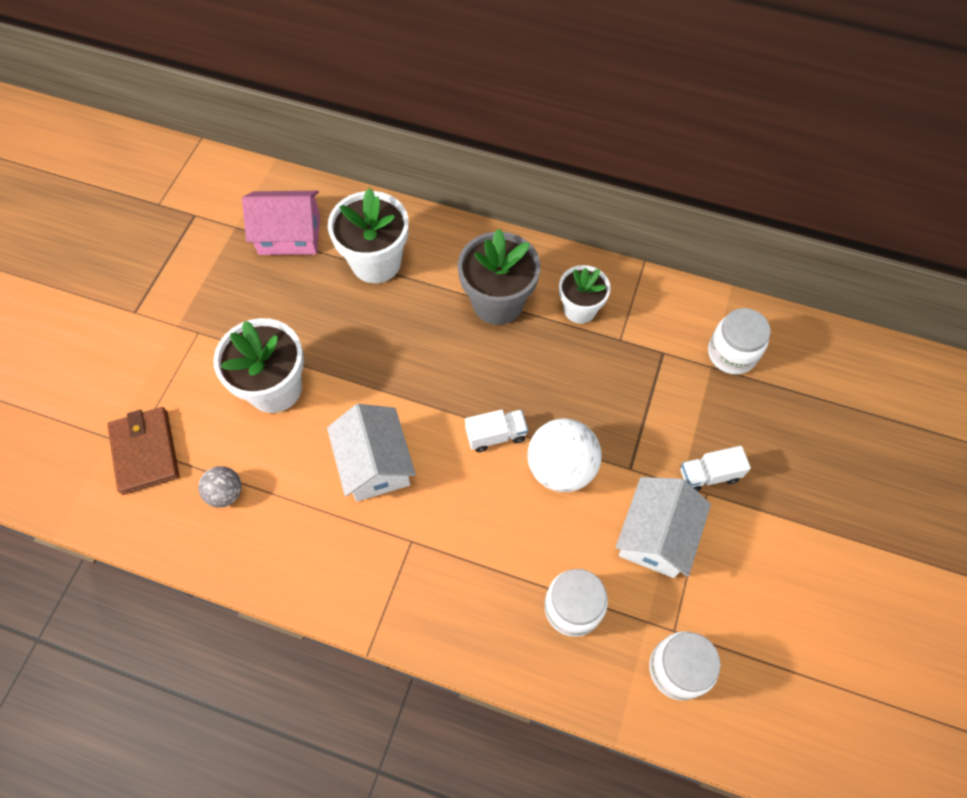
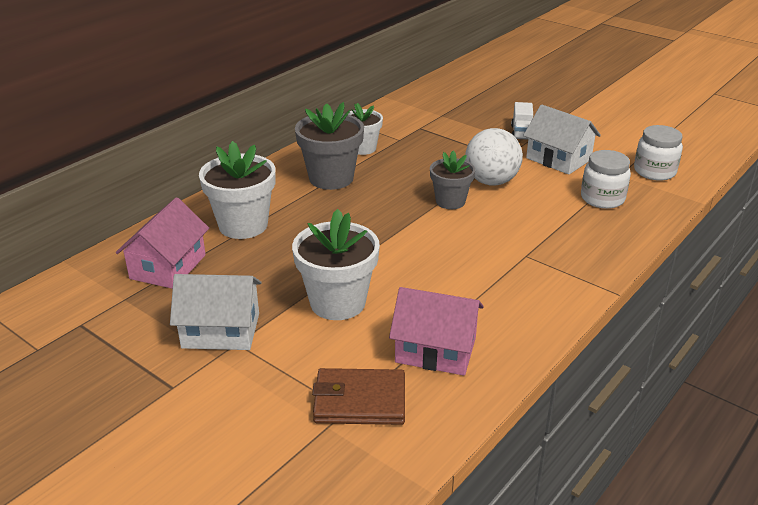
camera: 70 degrees left, 30 degrees down
(226, 493) = (435, 350): grey ball -> pink house
(375, 463) = (447, 260): white house -> white house (221, 330)
(496, 435) = (450, 201): white truck -> grey flower pot
(731, 353) = (436, 107): white jar -> none

